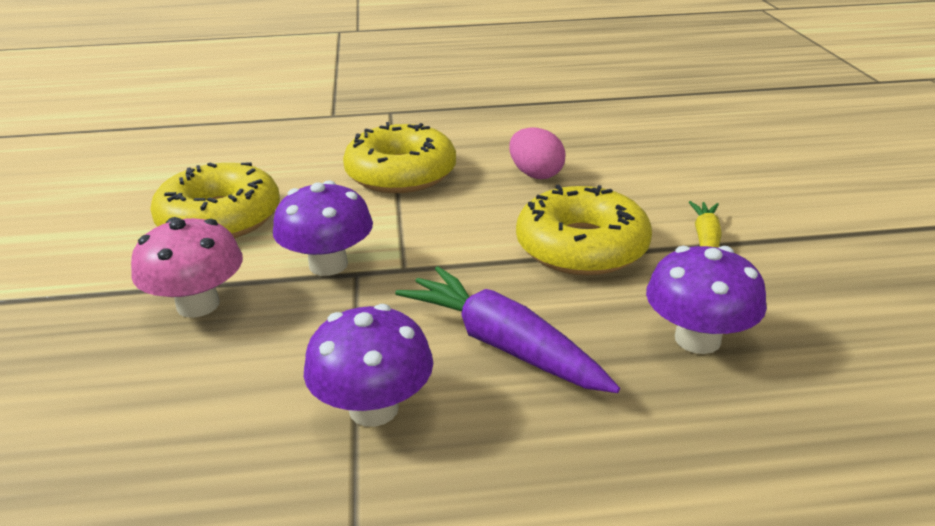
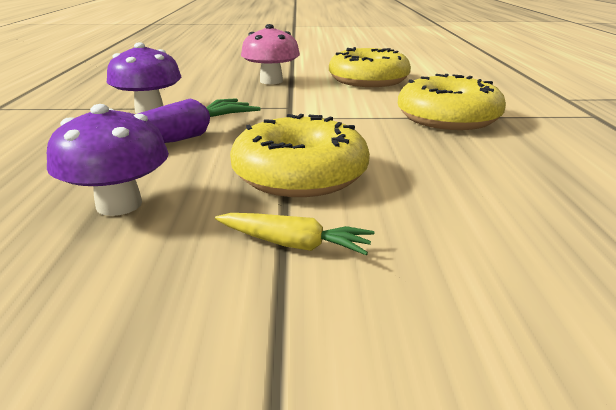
camera: 95 degrees right, 5 degrees down
(328, 265) = (302, 101): purple mushroom -> none
(535, 174) = (464, 167): pink egg -> none

